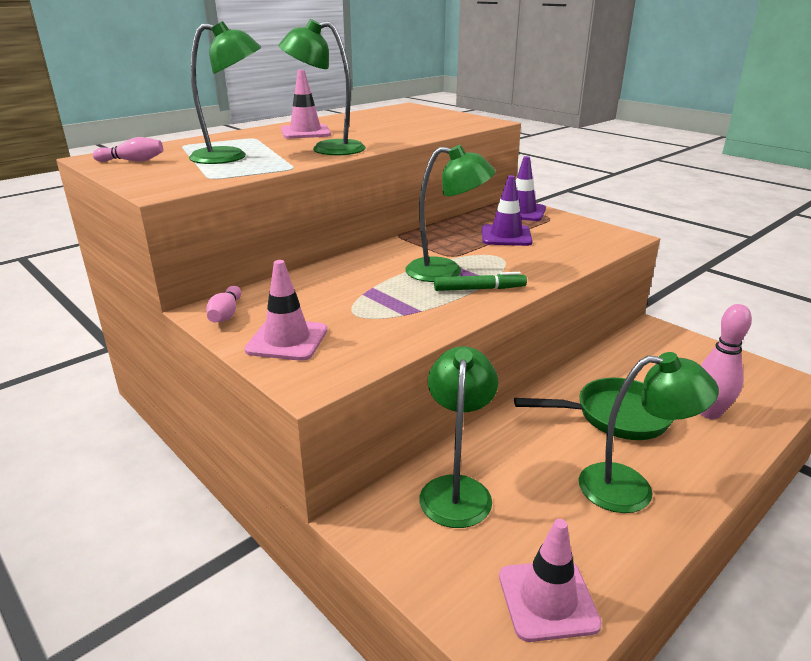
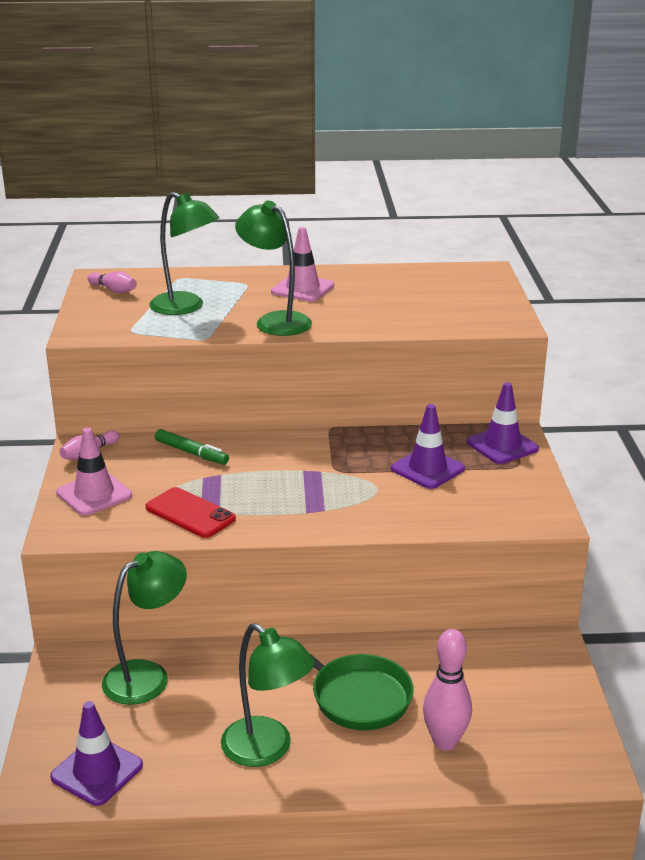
camera: 40 degrees right, 0 degrees up
(400, 320) = (190, 513): none -> red phone
(446, 271) = (302, 484): green lamp -> none
(479, 289) = (297, 513): green marker -> green marker (191, 453)
(547, 600) = (97, 771): pink traffic cone -> purple traffic cone

